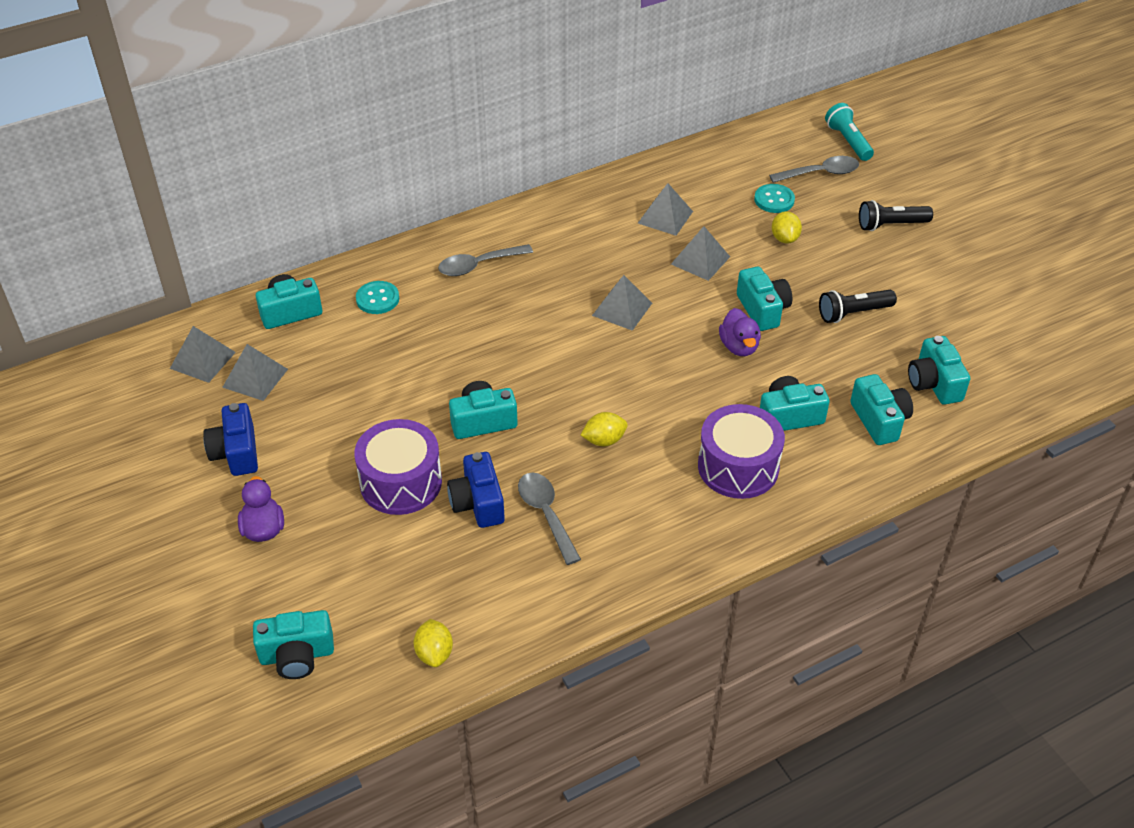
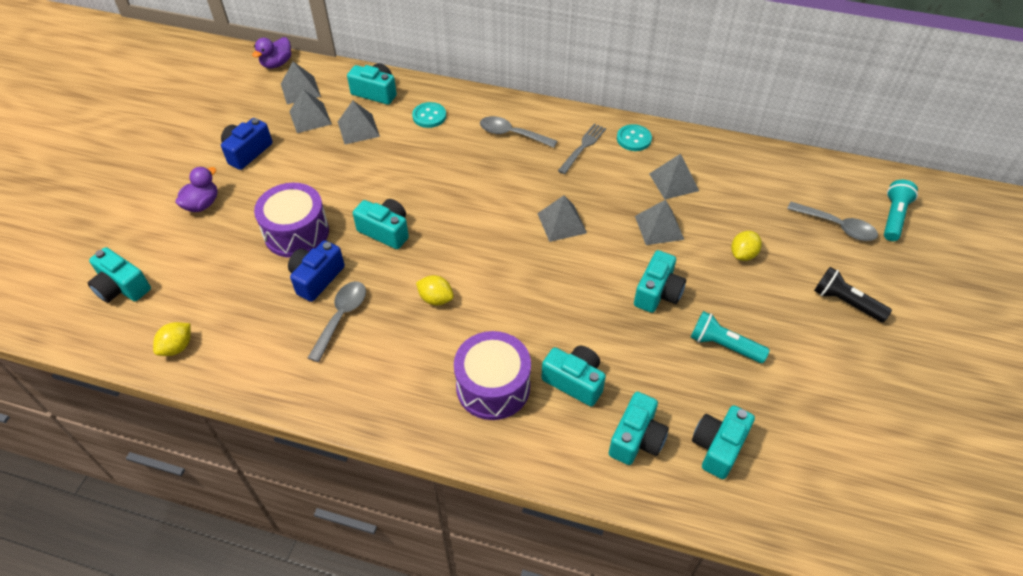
camera: 45 degrees right, 5 degrees up
(323, 355) = (358, 129): none -> grey pyramid
(555, 236) = (583, 147): none -> grey fork
(739, 346) = (605, 305): purple duck -> purple duck (277, 64)
(774, 200) = (772, 222): turquoise button -> turquoise button (634, 139)
(853, 313) = (723, 345): black flashlight -> turquoise flashlight

